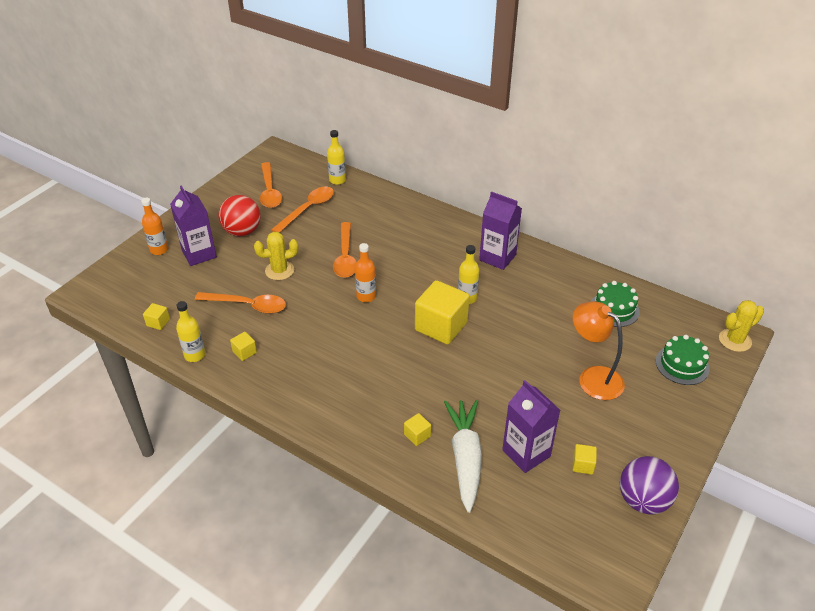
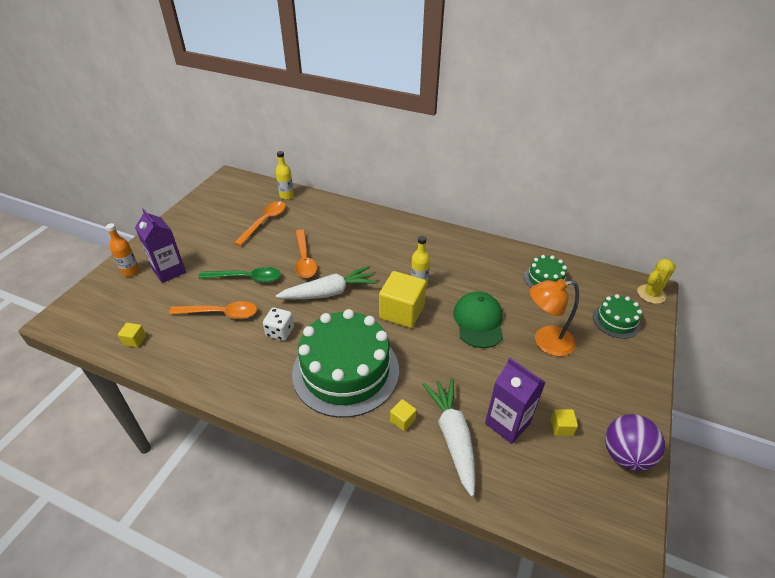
camera: 10 degrees left, 0 degrees up
(195, 355) = (174, 368): yellow bottle -> none
(242, 231) = (207, 247): red ball -> none
(244, 352) = (223, 359): yellow cube -> none
(269, 191) = (228, 210): orange spoon -> none
(279, 270) = (246, 278): yellow cactus -> green spoon
(306, 332) = (280, 332): none -> white dice
(366, 296) = (329, 292): orange bottle -> white carrot
(368, 380) = (346, 371): none -> green cake
(497, 257) = (436, 246): purple carton -> none
(523, 346) = (478, 321): none -> green cap
(593, 377) = (546, 342): orange lamp -> orange lamp turned 45 degrees counterclockwise

